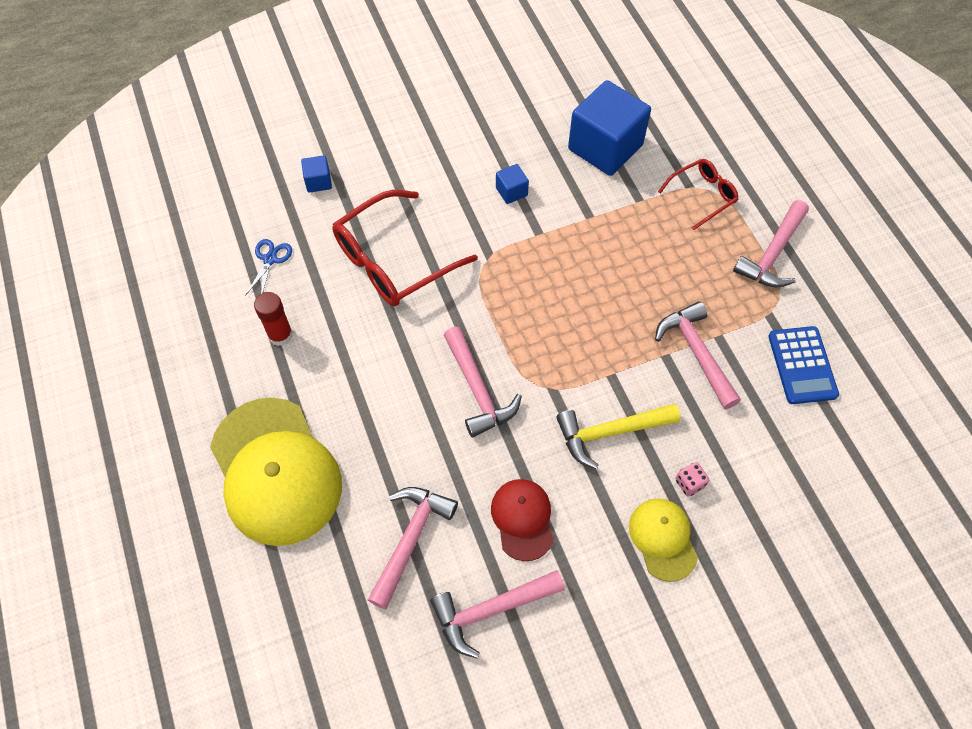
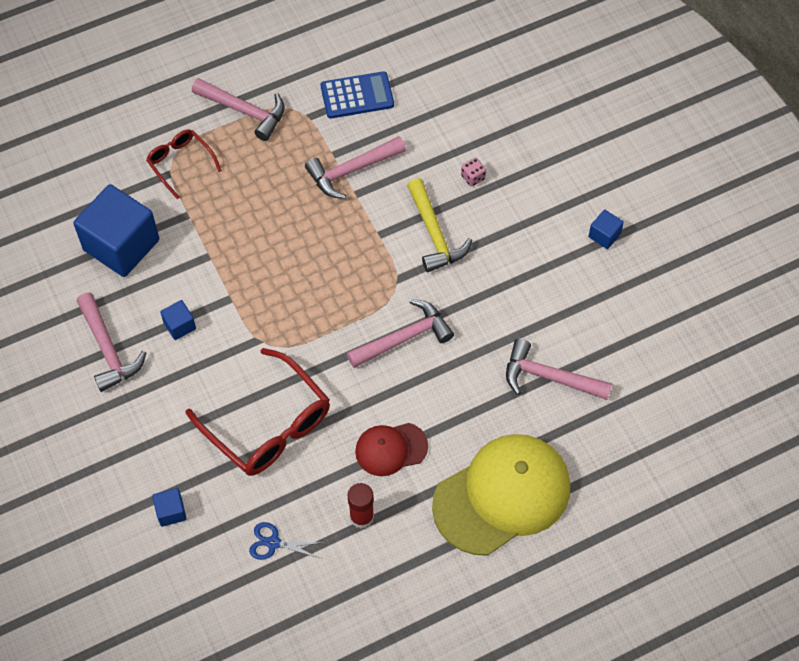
camera: 95 degrees left, 0 degrees up
(491, 610) = (598, 313): pink hammer -> pink hammer (108, 349)
(523, 519) = (519, 295): red cap -> red cap (391, 449)
(602, 635) = (604, 235): none -> blue cube
(663, 539) = (522, 195): yellow cap -> none

